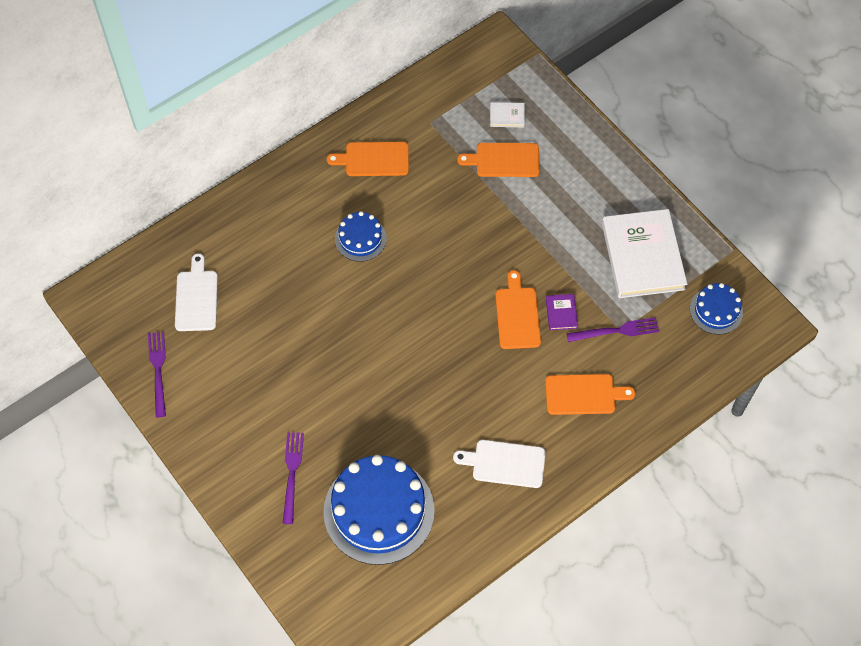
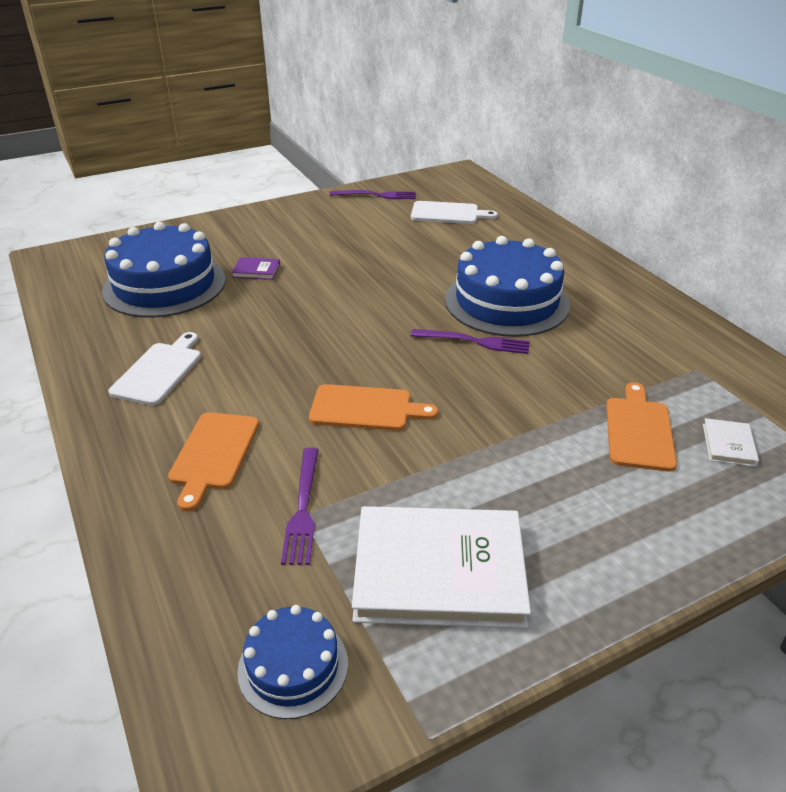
camera: 100 degrees right, 25 degrees down
(292, 473) = (238, 245): purple fork -> purple fork (475, 342)
(360, 239) = (506, 302): blue cake -> blue cake, size x1.95
(373, 159) = (626, 320): orange cutting board -> none
(561, 313) = (355, 451): purple book -> purple book (256, 270)

